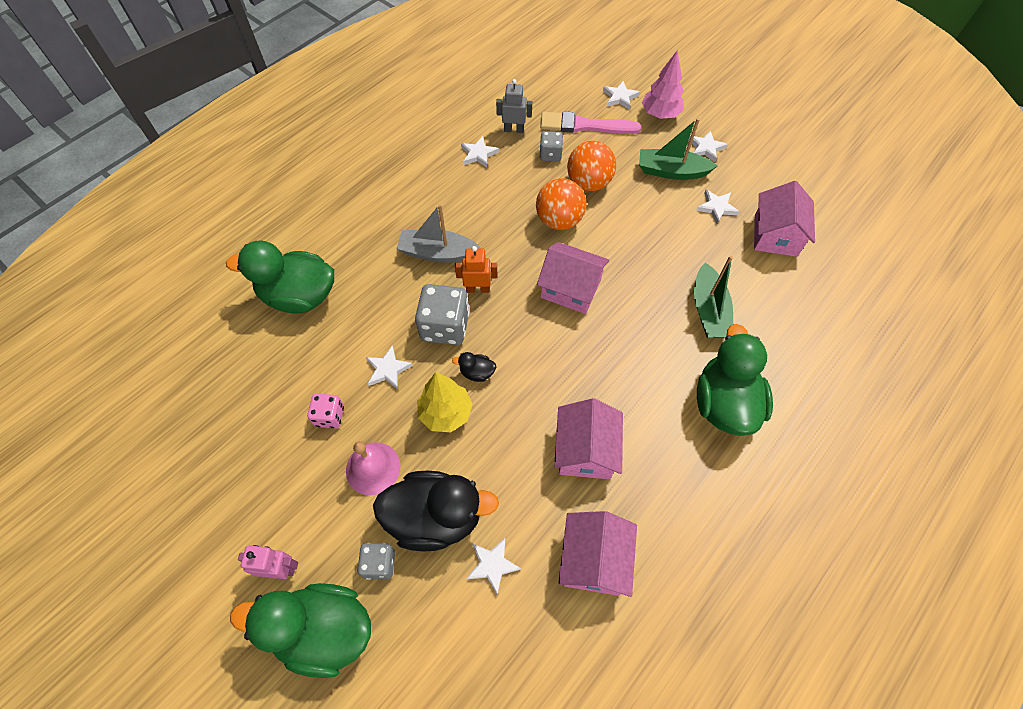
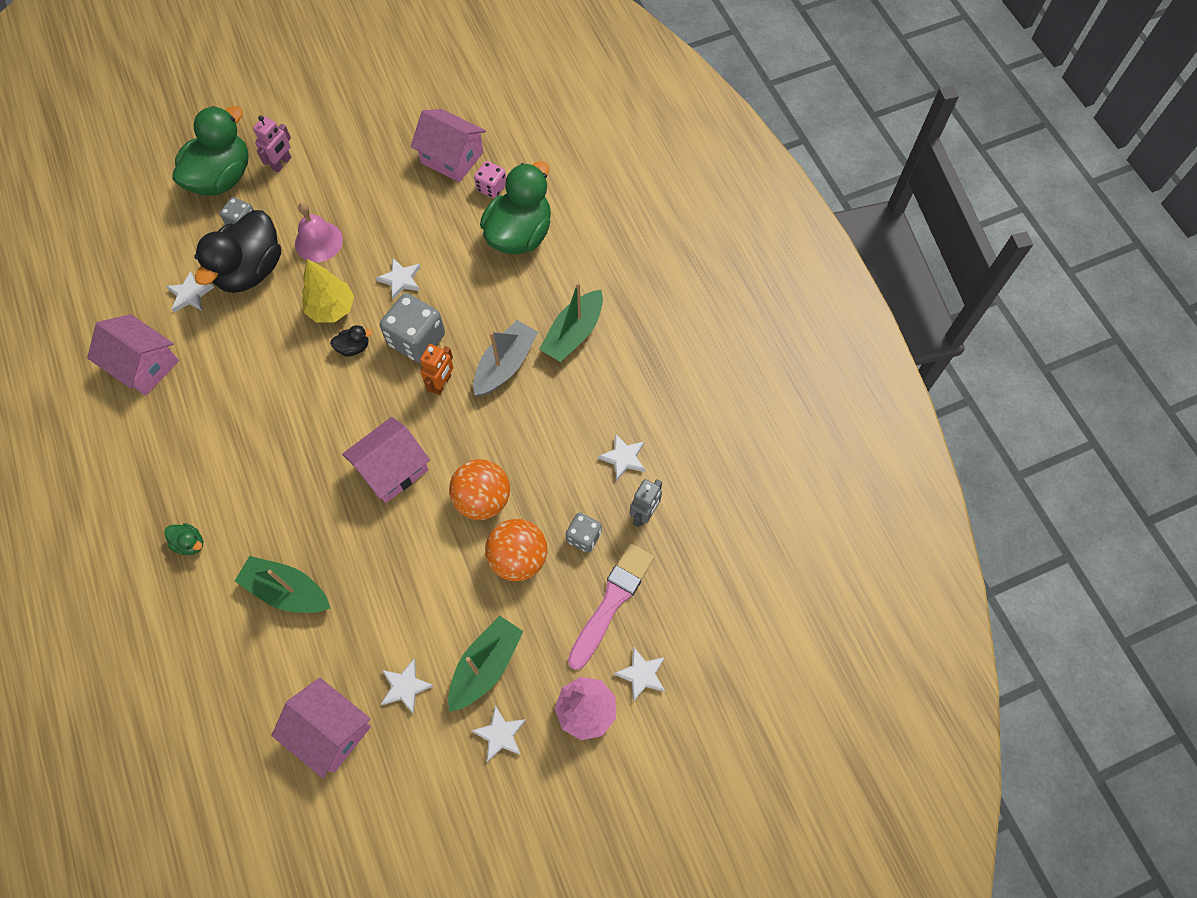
camera: 115 degrees right, 5 degrees up
(329, 416) = (383, 225): pink dice -> pink dice (491, 187)
(386, 220) = (573, 333): none -> green boat
(477, 373) = (354, 347): black duck -> black duck turned 45 degrees clockwise
(585, 450) = (228, 401): pink house -> pink house (452, 157)
(724, 403) = (190, 543): green duck -> green duck, size x0.41

